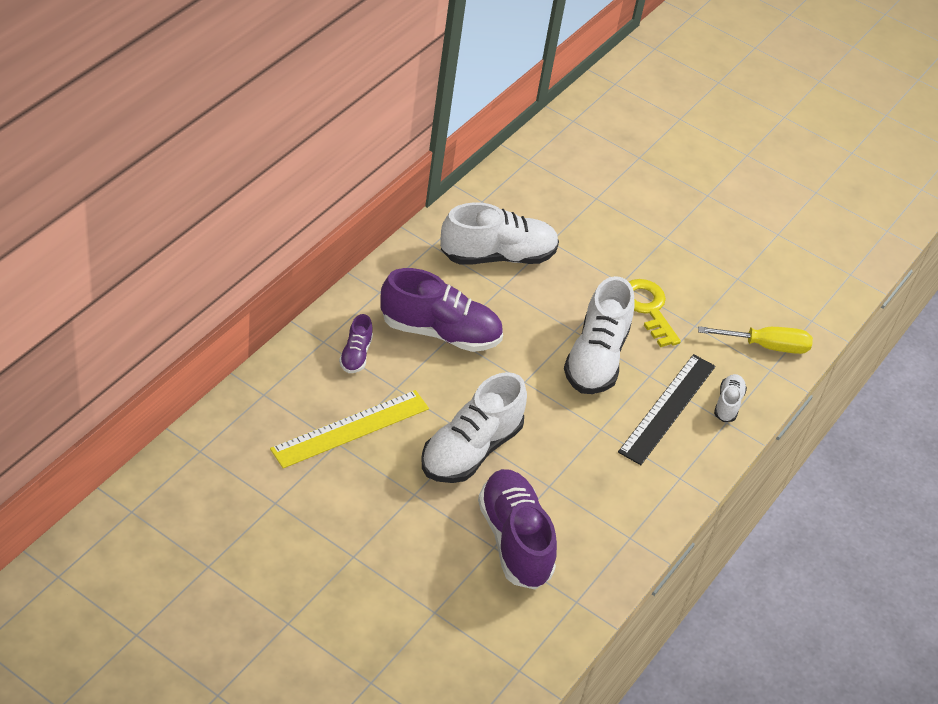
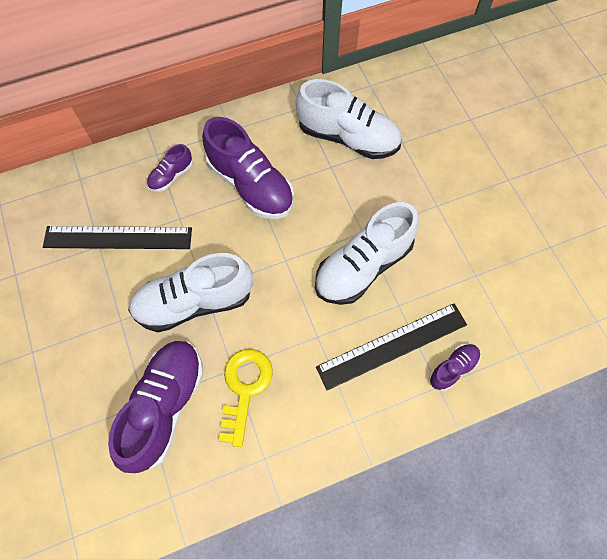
camera: 40 degrees right, 20 degrees up
(350, 428) = (118, 237): yellow ruler -> black ruler
(648, 309) = (444, 240): yellow key -> yellow key (244, 388)
(728, 404) = (452, 368): white shoe -> purple shoe
(765, 346) = (531, 326): yellow screwdriver -> none

